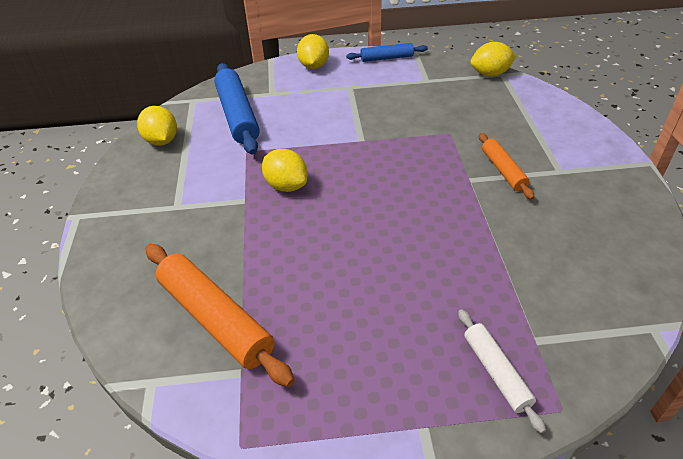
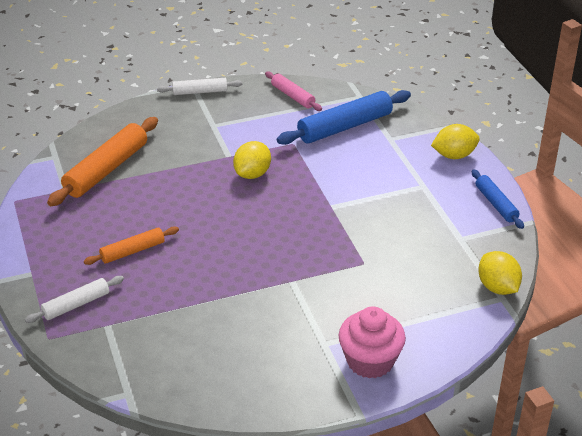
camera: 75 degrees right, 5 degrees down
(99, 210) = (200, 92): none -> white rolling pin
(161, 141) = (293, 96): yellow lemon -> pink rolling pin
(503, 170) = (312, 303): orange rolling pin -> orange rolling pin (133, 251)
(581, 148) = (370, 361): none -> pink cupcake

